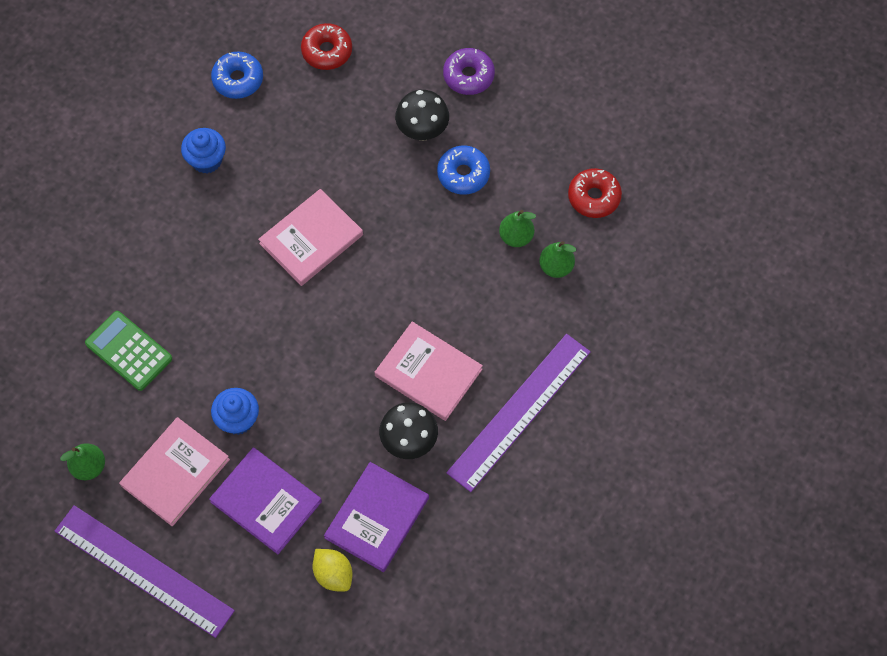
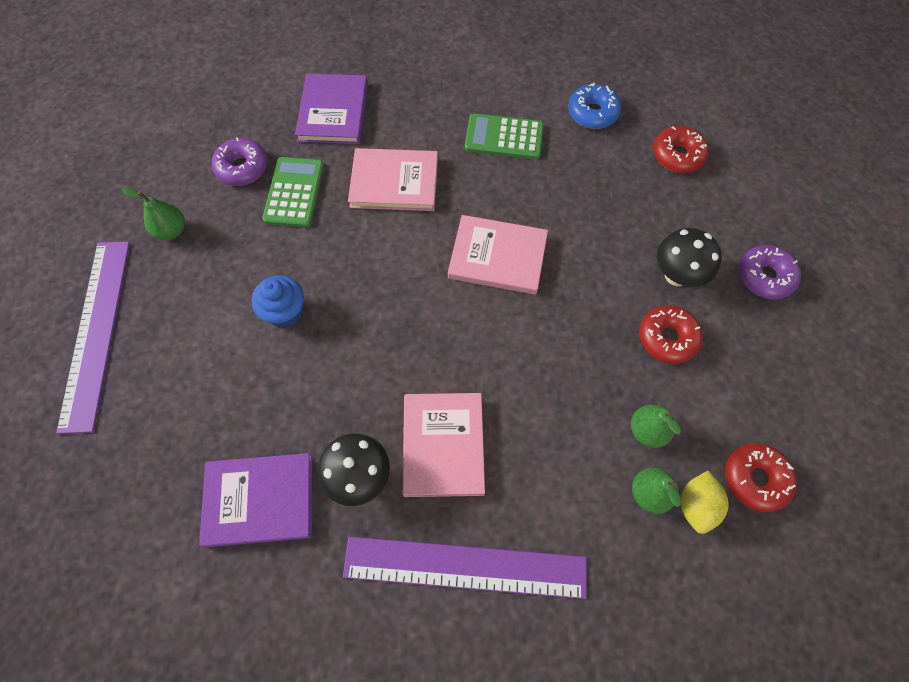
camera: 55 degrees right, 0 degrees up
(68, 378) = (242, 168): none -> purple donut
(175, 472) = (204, 296): pink book -> pink book (394, 182)
(206, 160) = (504, 137): blue cupcake -> green calculator
(266, 501) = (218, 387): purple book -> purple book (333, 112)
(333, 574) = (176, 498): yellow lemon -> yellow lemon (696, 505)
(463, 174) = (667, 338): blue donut -> red donut

